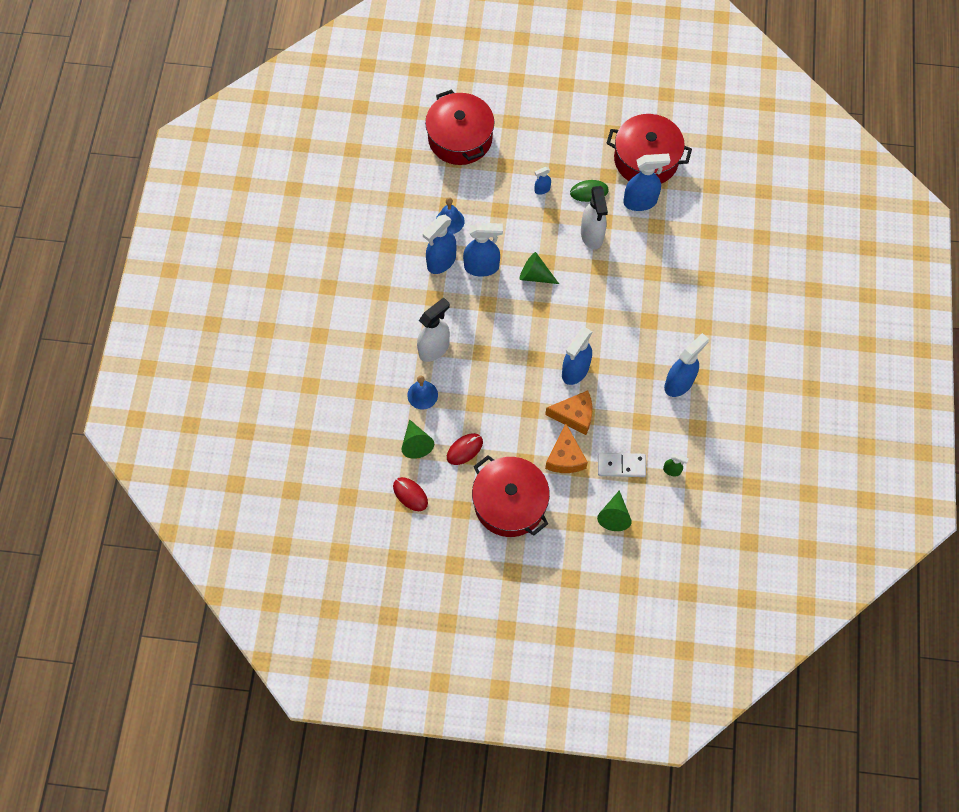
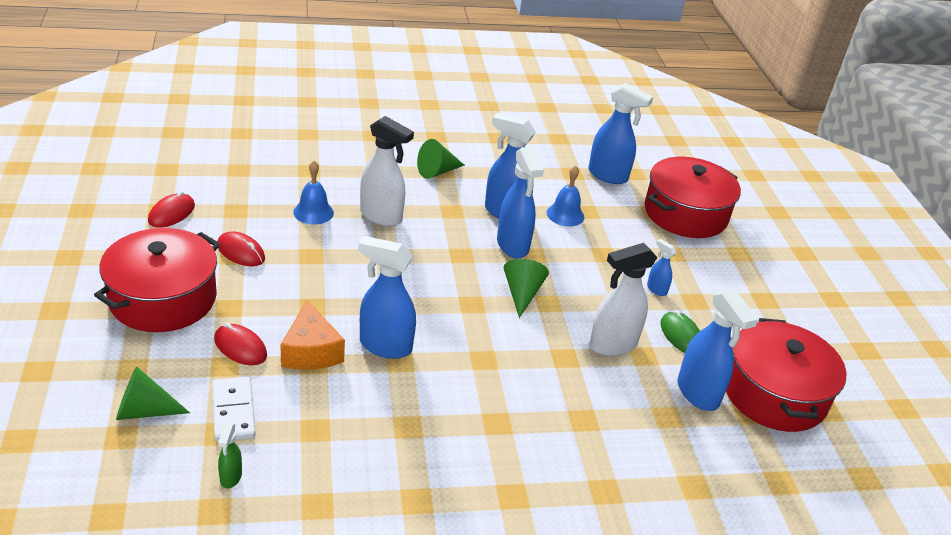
camera: 70 degrees right, 30 degrees down
(416, 443) = (244, 212): green cone -> green cone (437, 171)
(565, 457) = (240, 347): orange cheese -> red mouse
(679, 383) = (396, 472): blue spray bottle -> blue spray bottle (608, 176)

